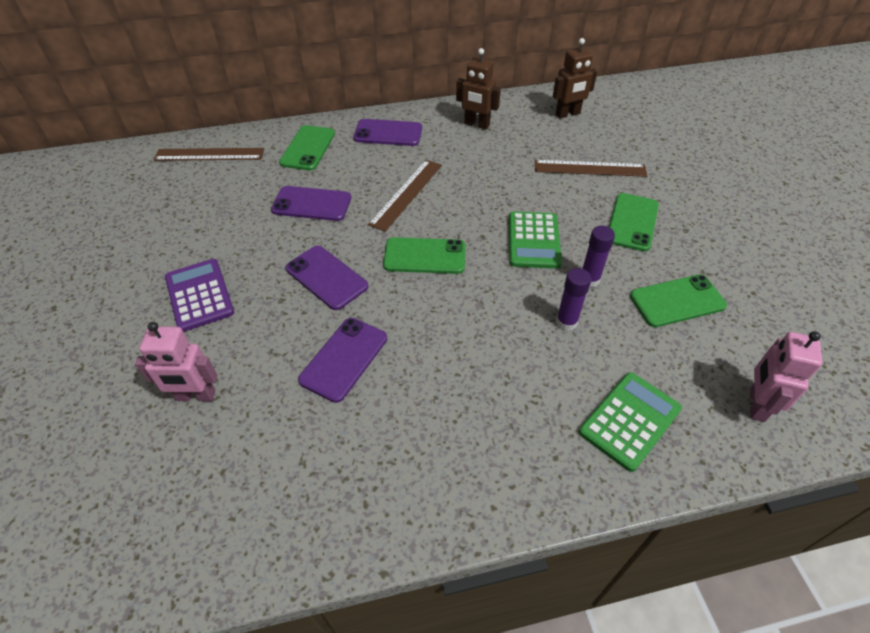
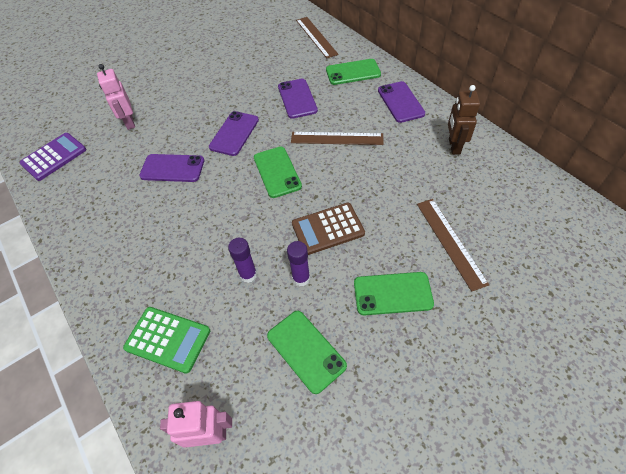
camera: 70 degrees right, 5 degrees up
(199, 295) = (197, 90): purple calculator -> purple calculator (54, 157)
(533, 240) = (328, 229): green calculator -> brown calculator
(568, 114) = (525, 203): brown robot -> none

